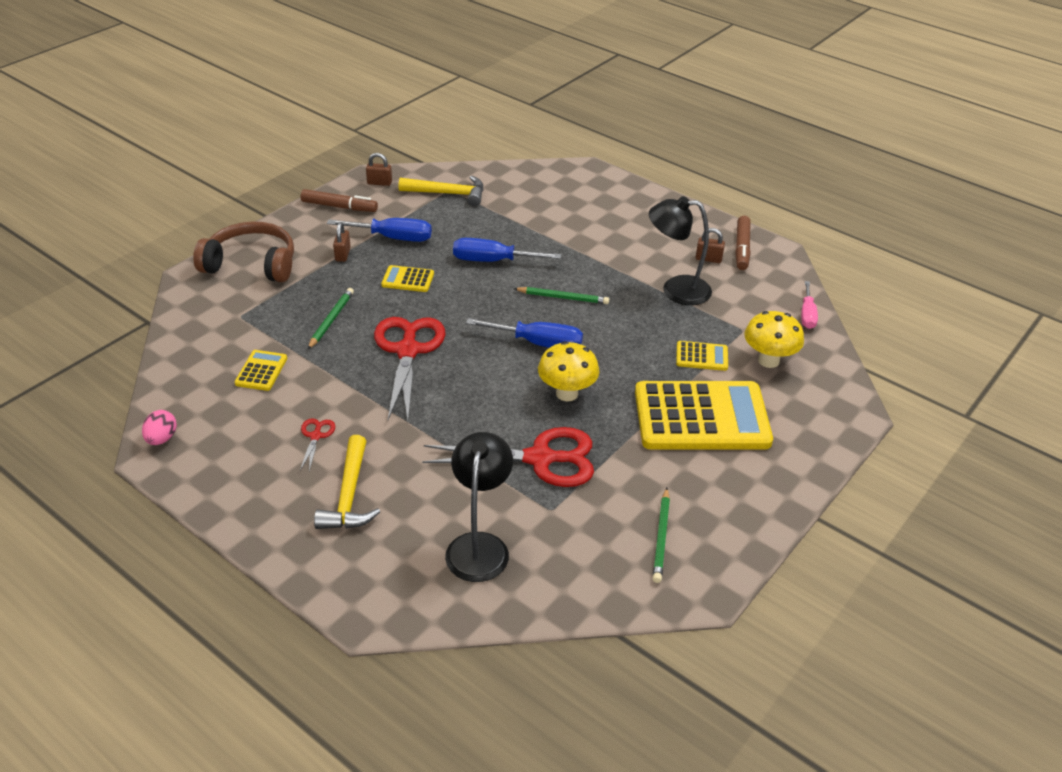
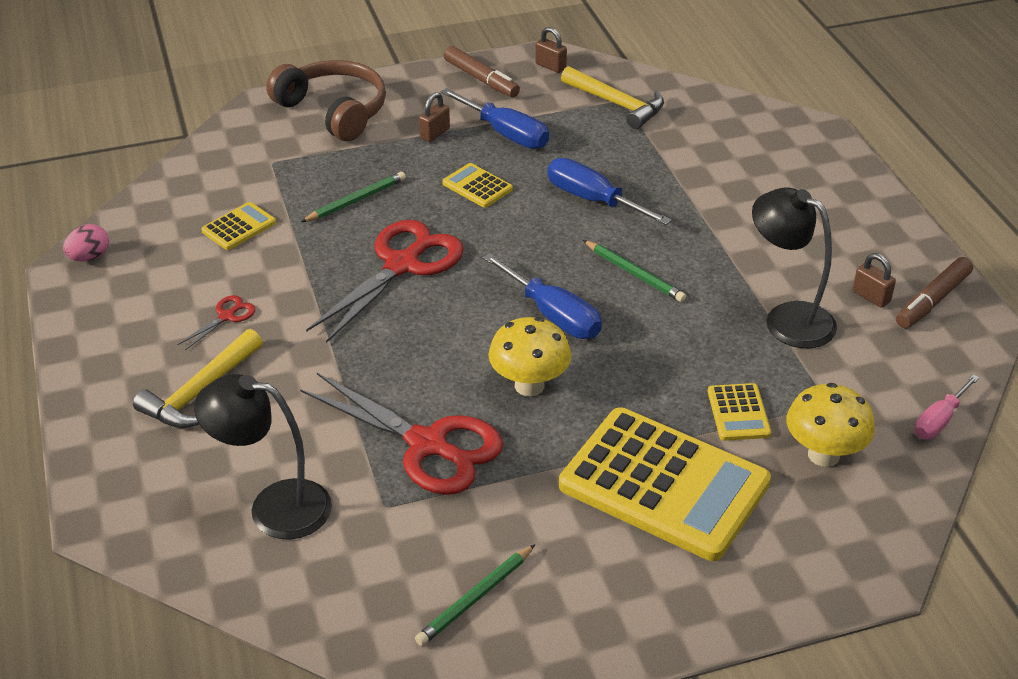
camera: 35 degrees right, 0 degrees up
(479, 546) = (274, 506): black lamp -> black lamp turned 120 degrees counterclockwise
(701, 356) = (738, 413): yellow calculator -> yellow calculator turned 45 degrees clockwise

